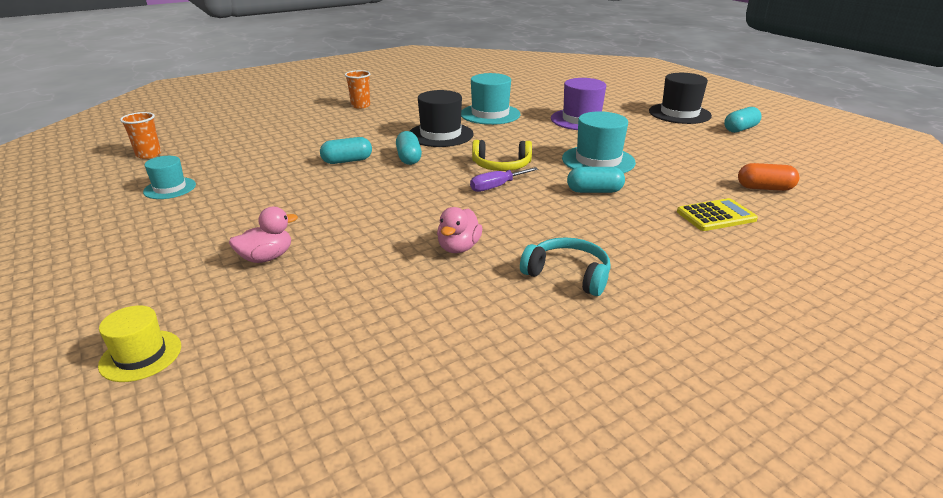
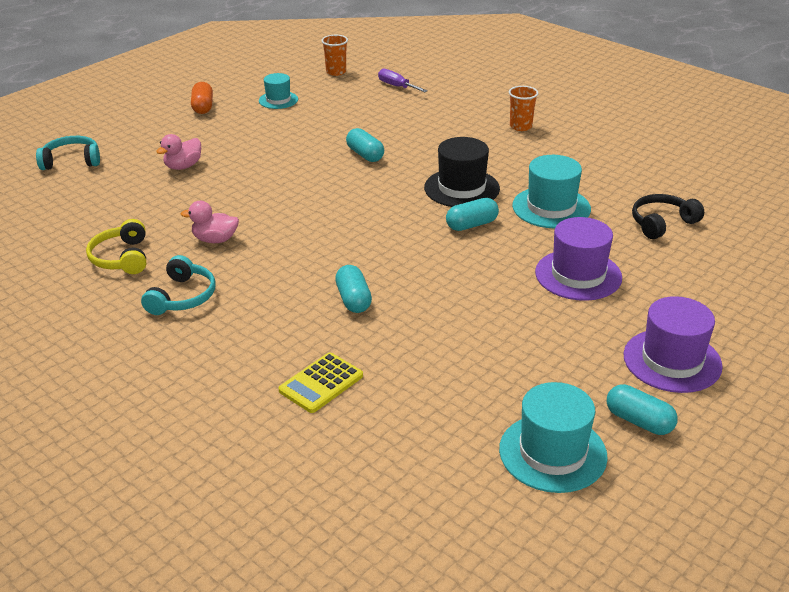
camera: 75 degrees right, 5 degrees up
(141, 355) = (71, 161): yellow hat -> turquoise headphones
(266, 257) = (183, 166): pink duck -> pink duck turned 90 degrees clockwise
(409, 158) = (388, 183): turquoise capsule -> turquoise capsule (471, 225)
(496, 187) = (340, 241): purple screwdriver -> purple screwdriver (397, 86)
(501, 166) = (394, 236): yellow headphones -> yellow headphones (121, 258)
(528, 93) = (662, 223): none -> black headphones
(598, 160) = (440, 297): turquoise hat -> turquoise hat (552, 453)
(679, 113) = (672, 360): black hat -> purple hat
(716, 216) = (321, 383): yellow calculator -> yellow calculator turned 75 degrees clockwise
(764, 188) = (414, 428): orange capsule -> orange capsule (203, 107)

